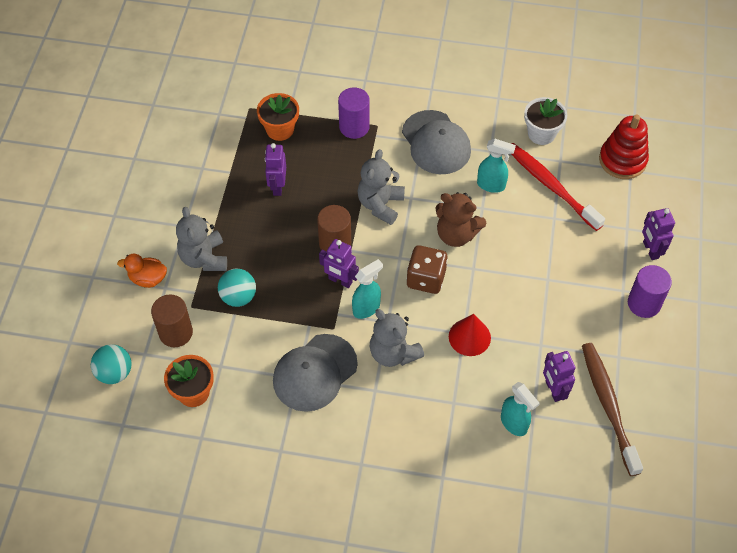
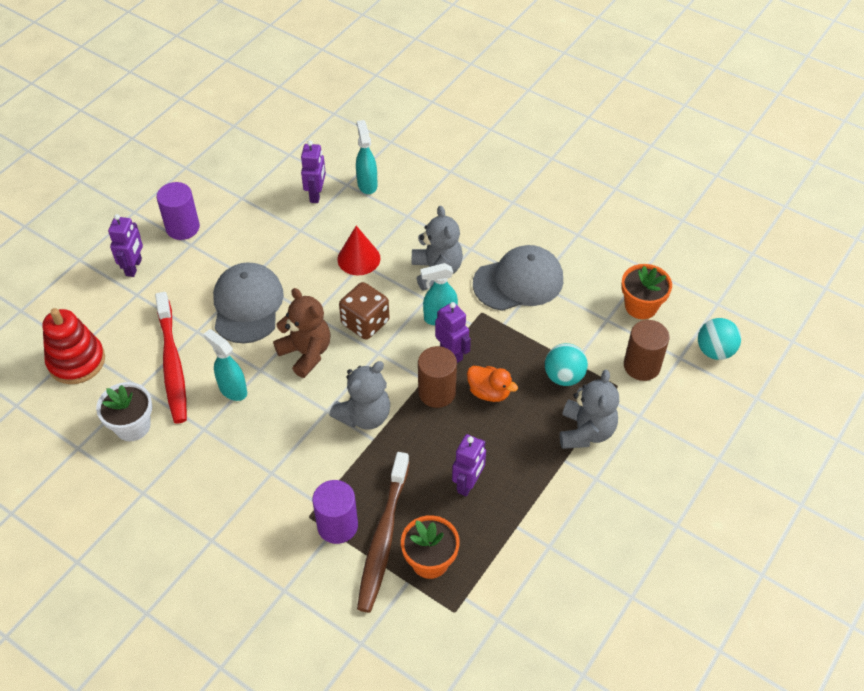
camera: 155 degrees left, 5 degrees down
(148, 279) = (656, 432): orange duck -> orange duck (489, 392)
(436, 143) = (256, 464): grey cap -> grey cap (247, 305)
(608, 406) = (280, 169): brown toothbrush -> brown toothbrush (383, 538)

